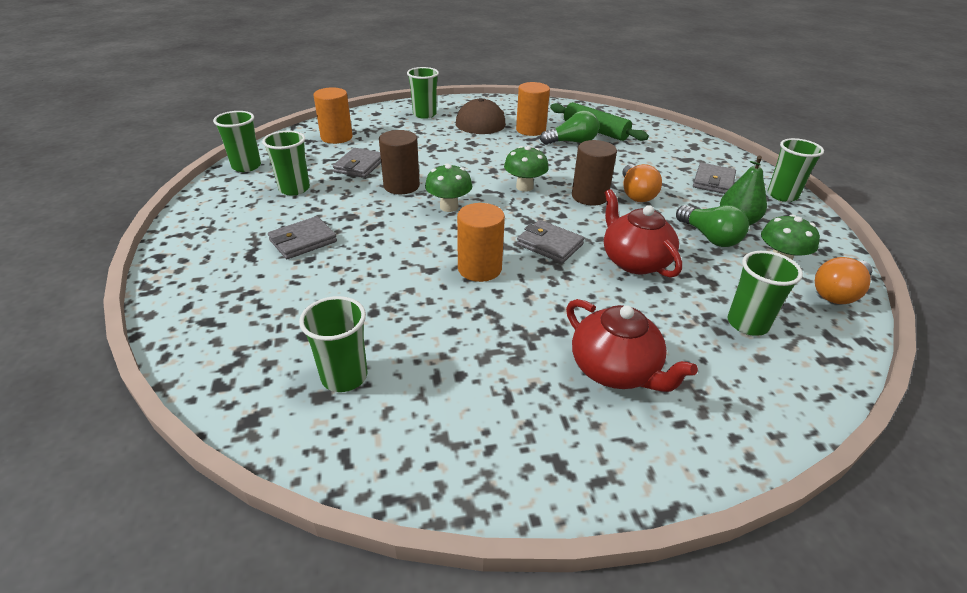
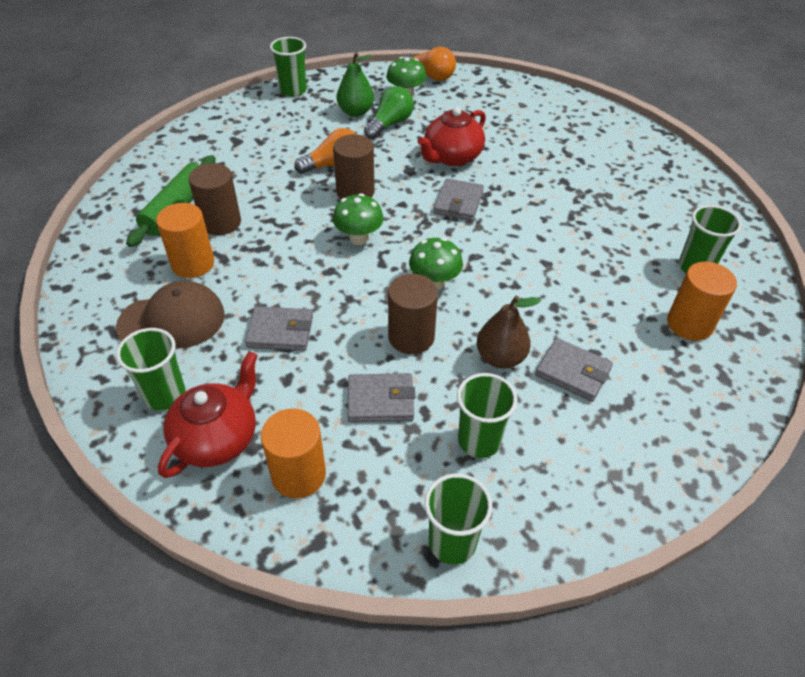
camera: 110 degrees left, 10 degrees up
(349, 214) = (500, 358): none -> brown pear
(479, 268) = (523, 235): orange cylinder -> orange cylinder (689, 324)
(572, 142) = (221, 222): green light bulb -> brown cylinder
(615, 370) = (581, 154): red teapot -> red teapot (217, 438)
(713, 181) = (283, 124): grey wallet -> grey wallet (280, 332)
(747, 323) = (492, 108): green cup -> none

